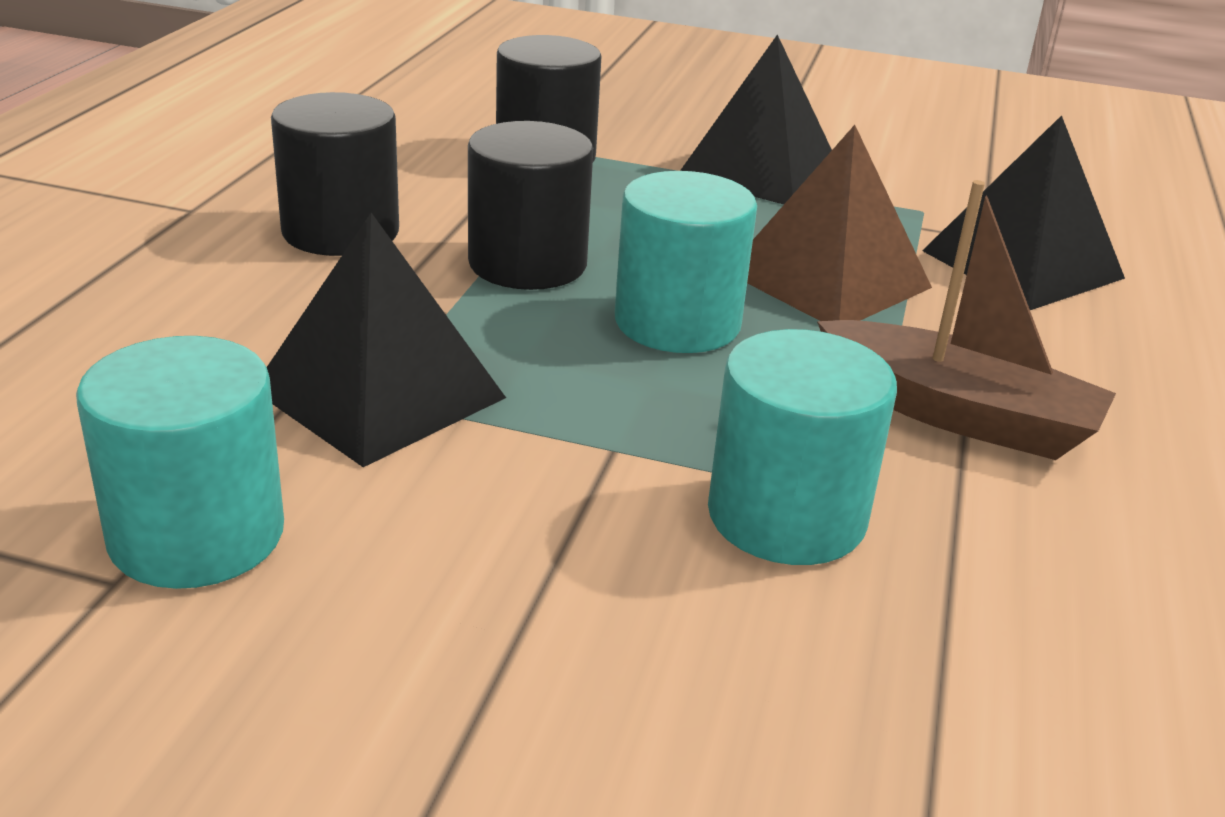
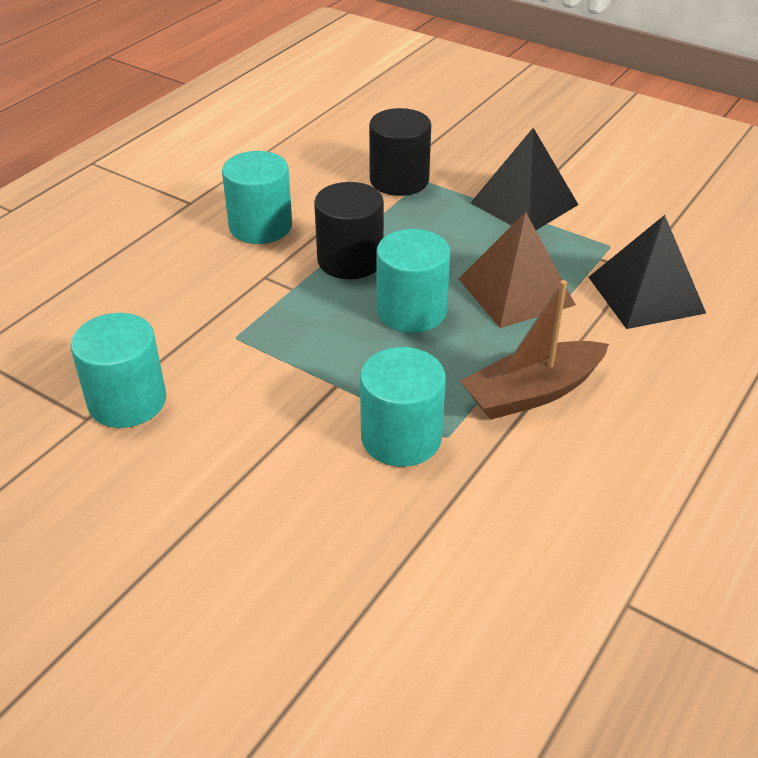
camera: 20 degrees right, 10 degrees up
(340, 232) = (260, 226): black cylinder -> turquoise cylinder
(379, 393) = (237, 335): black pyramid -> none
(958, 414) = (532, 393): brown boat -> brown boat turned 105 degrees clockwise

